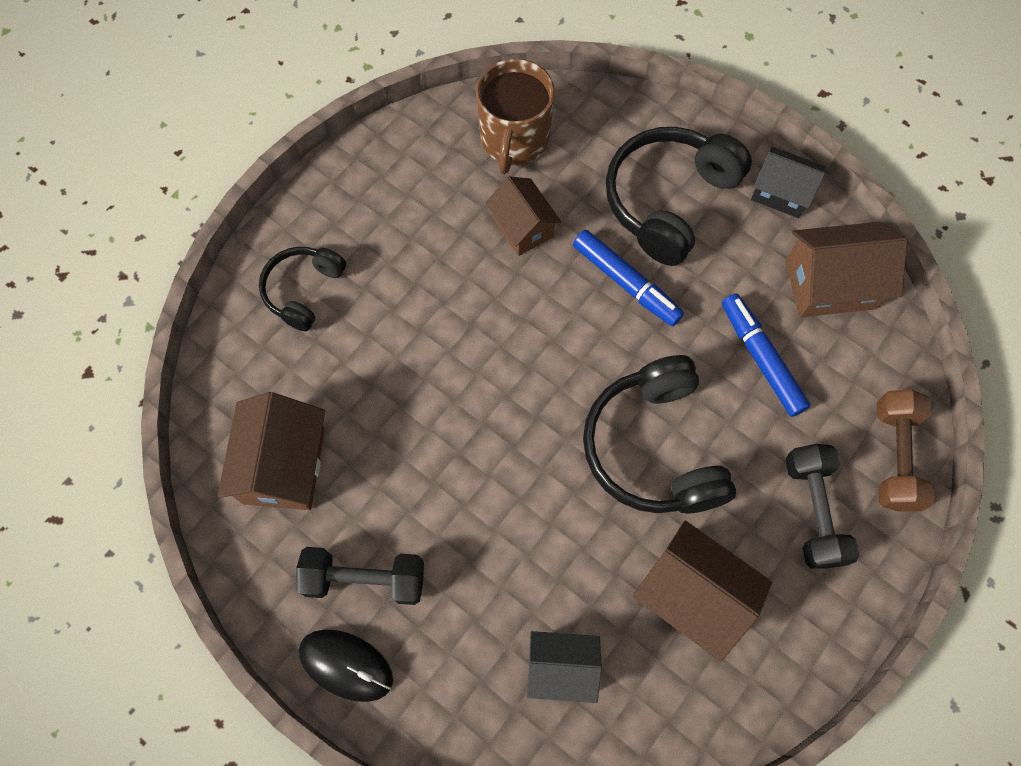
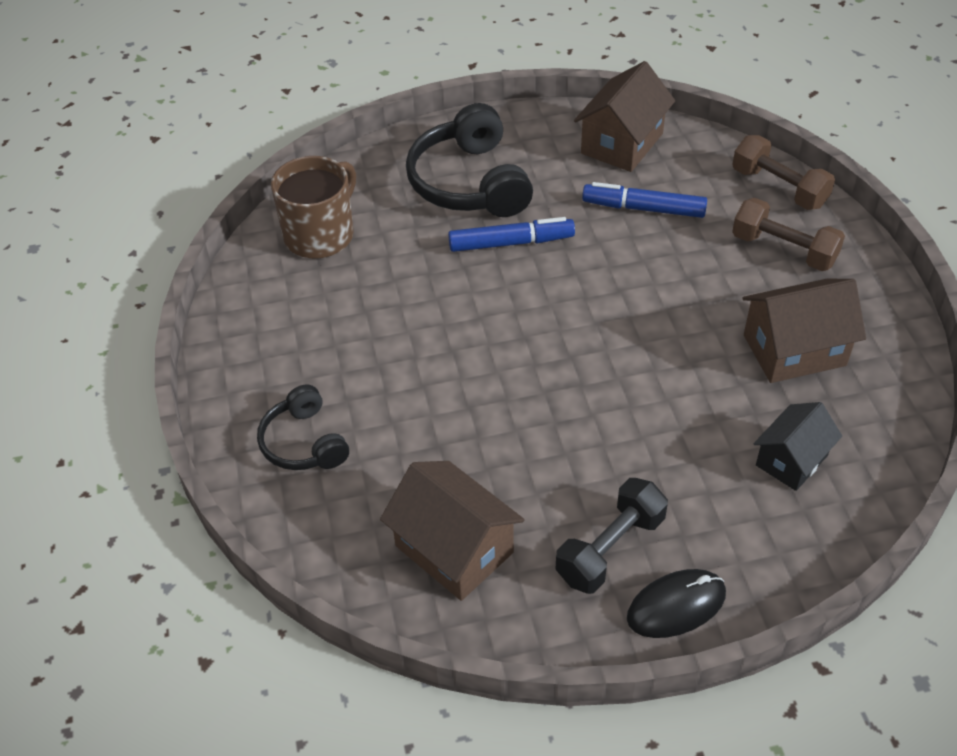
camera: 50 degrees left, 20 degrees down
(514, 139) = (320, 234): brown mug -> brown mug turned 105 degrees counterclockwise
(522, 227) = (401, 273): brown house -> none
(653, 448) = (659, 304): black headphones -> none
(781, 193) = (527, 126): black house -> none
(813, 511) = (783, 250): black dumbbell -> brown dumbbell

